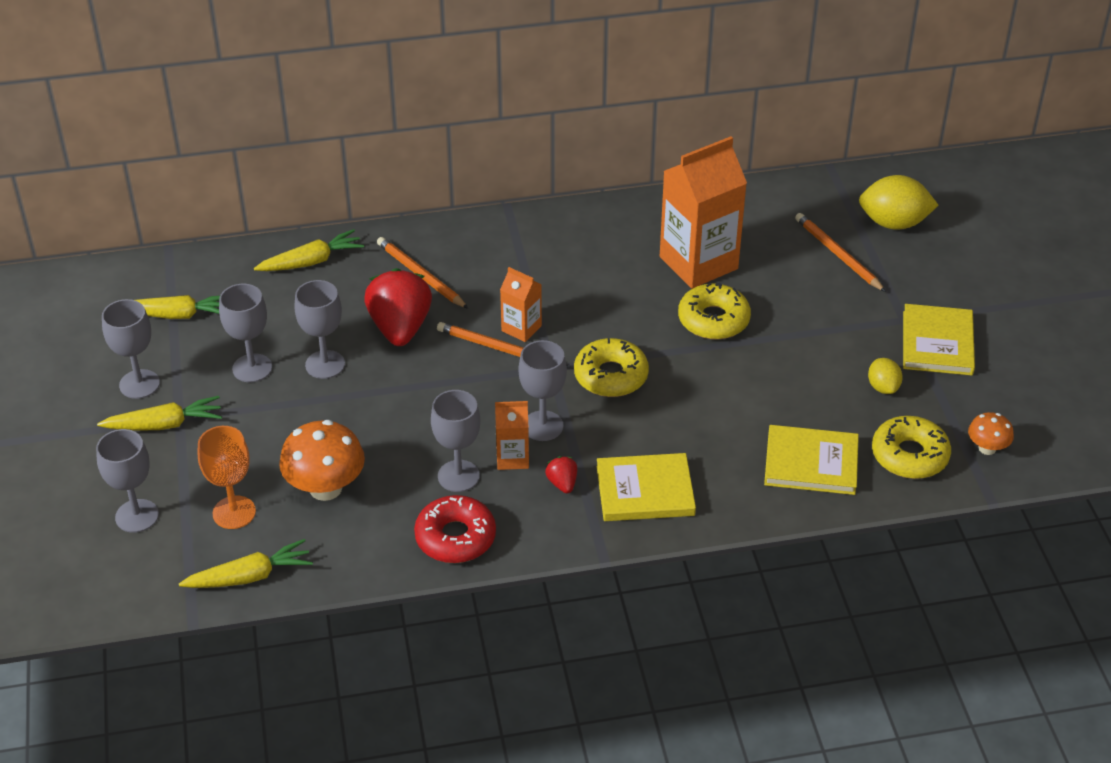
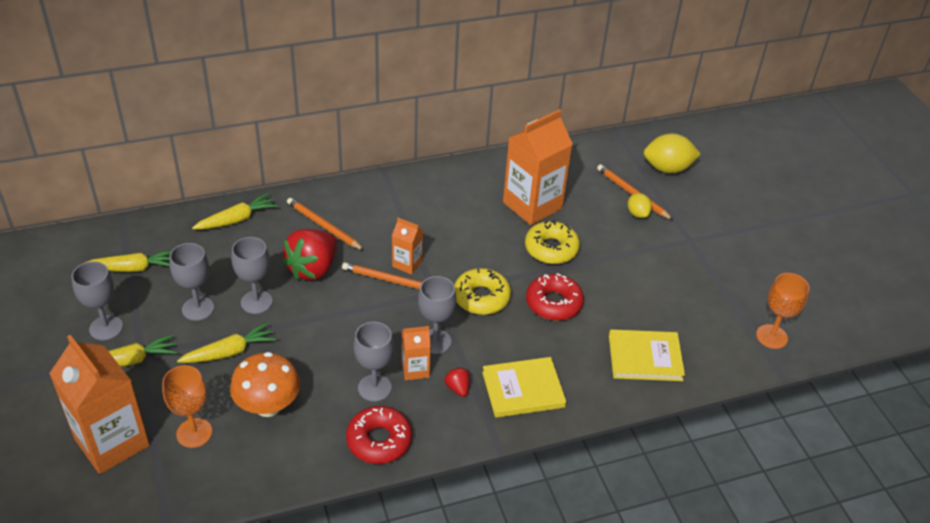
camera: 10 degrees left, 0 degrees up
(137, 516) = (112, 442): grey goblet -> orange carton
(249, 576) = (212, 489): yellow carrot -> yellow carrot (229, 352)
(400, 328) = (313, 269): red strawberry -> red strawberry turned 135 degrees counterclockwise
(704, 389) = (553, 303): none -> red donut
(883, 387) = (686, 293): yellow lemon -> yellow lemon (637, 214)
(909, 455) = (716, 346): yellow donut -> none
(937, 343) = (718, 257): yellow book -> none
(987, 448) = (771, 336): orange mushroom -> orange goblet

